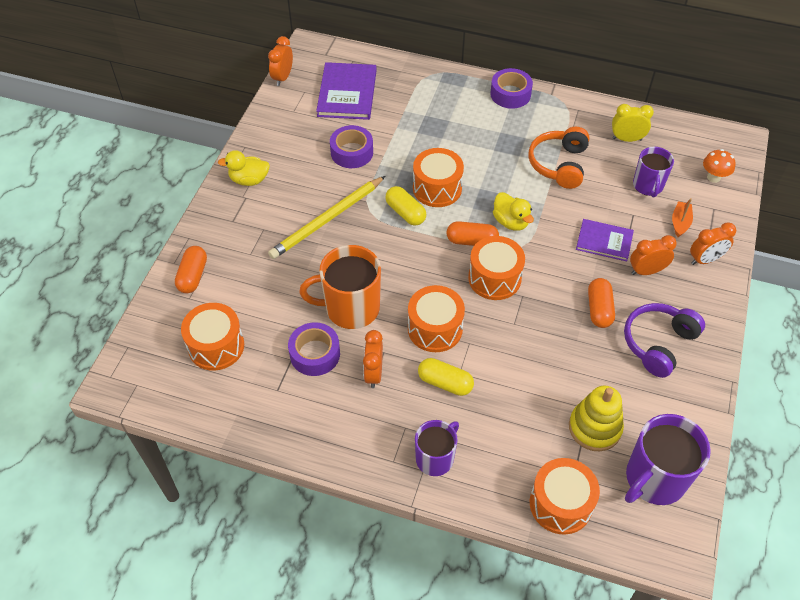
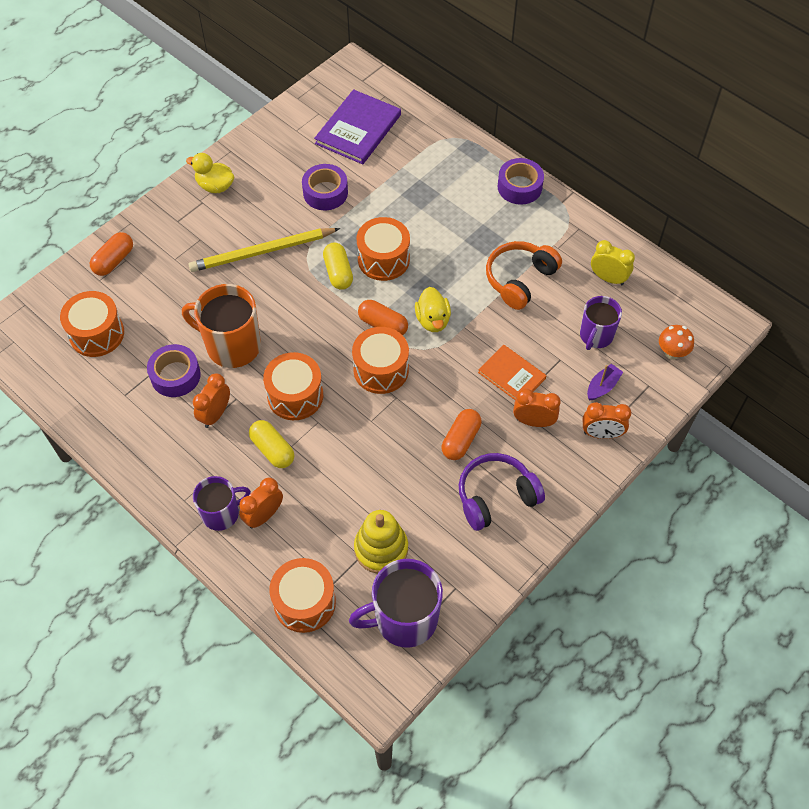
camera: 25 degrees right, 5 degrees up
(283, 77) = (307, 91): orange clock -> orange clock (264, 516)
(604, 241) = (511, 375): purple book -> orange book
(680, 223) = (602, 386): orange boat -> purple boat

